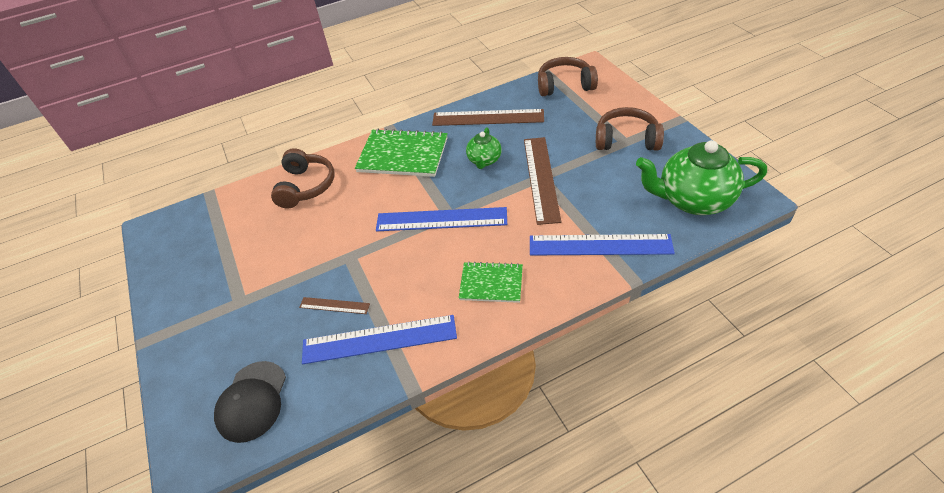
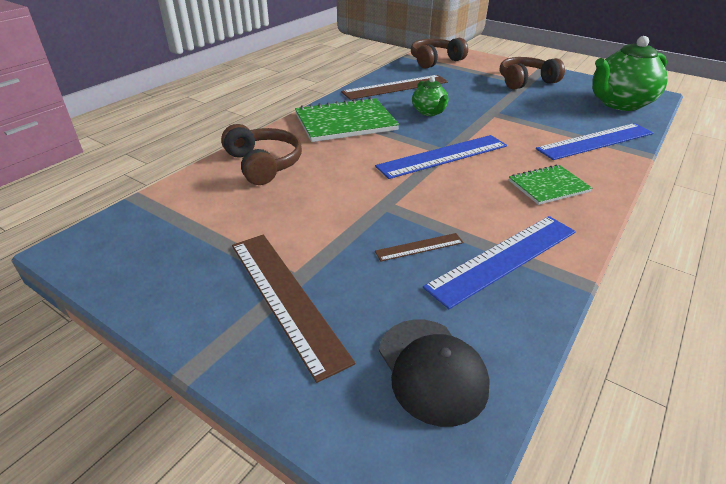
camera: 35 degrees left, 10 degrees down
(541, 178) = (493, 113): brown ruler -> brown ruler (286, 298)

